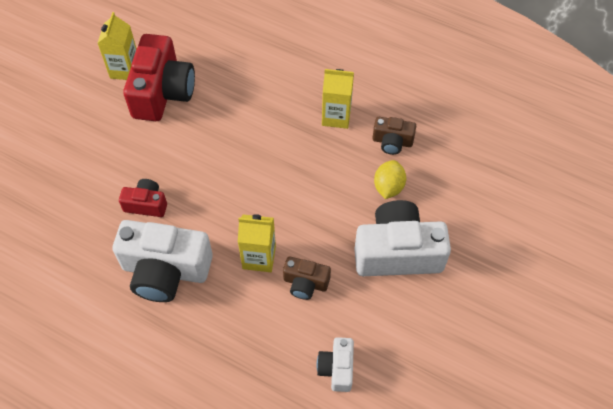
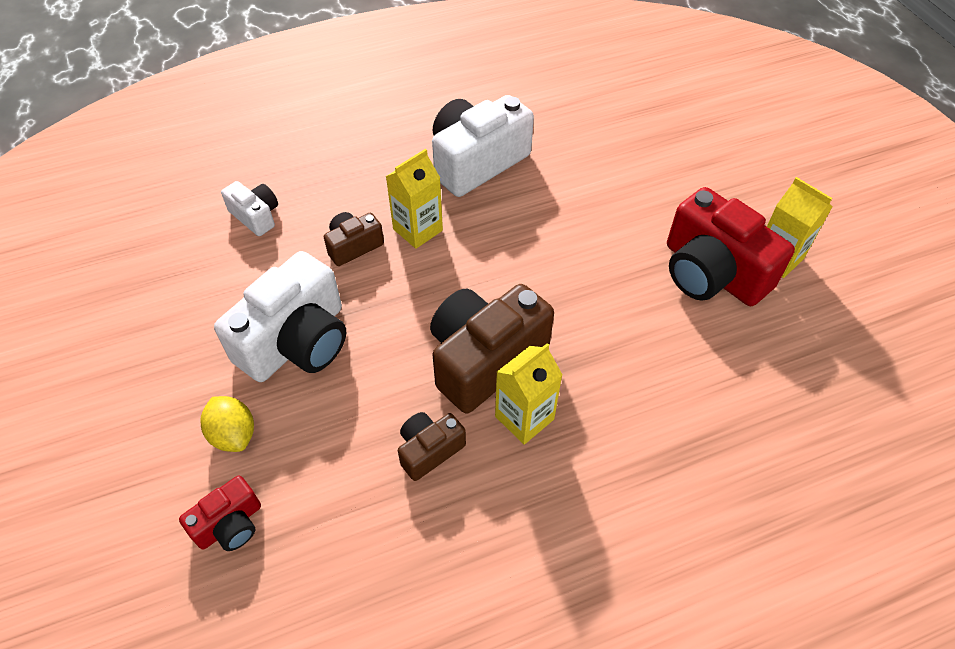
camera: 130 degrees right, 5 degrees down
(146, 204) = (564, 184): red camera -> red camera (230, 524)
(319, 155) = (485, 359): none -> brown camera
(388, 187) = (375, 394): yellow lemon -> yellow lemon (233, 434)

